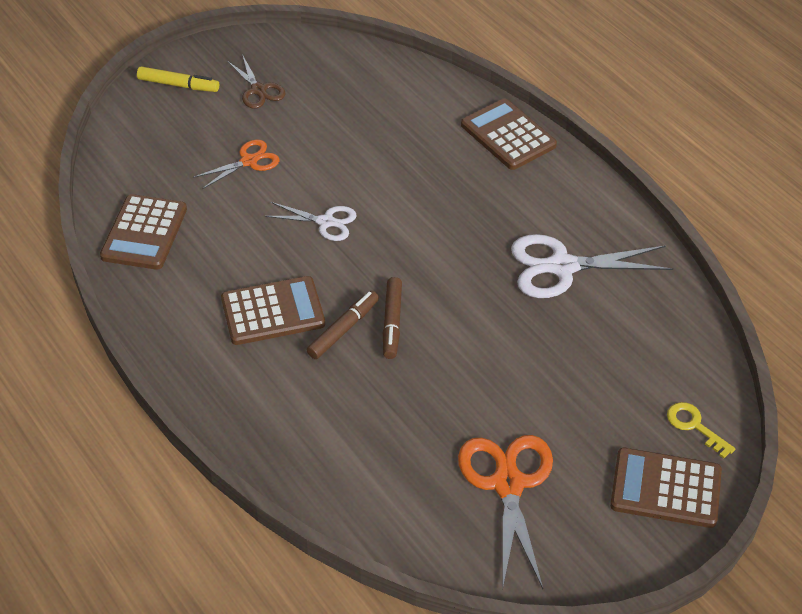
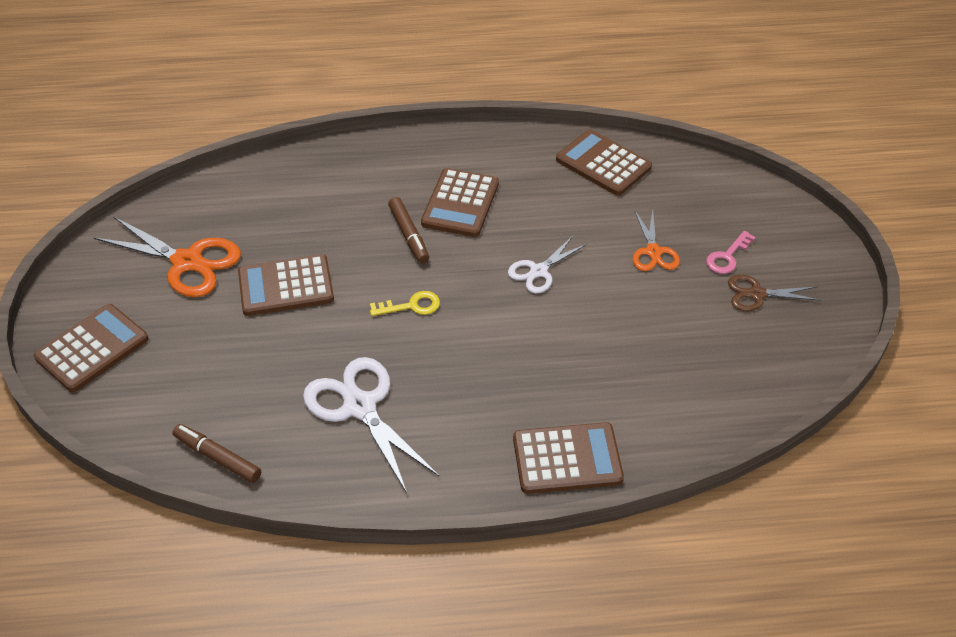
camera: 120 degrees right, 0 degrees up
(178, 85) = (796, 243): yellow marker -> none
(224, 117) = (727, 257): none -> pink key
(392, 323) = (392, 265): brown marker -> brown marker (217, 458)
(477, 386) = (286, 286): none -> brown calculator
(562, 267) = (360, 407): white scissors -> white scissors turned 60 degrees counterclockwise
(694, 426) = (122, 401): yellow key -> yellow key (411, 306)

